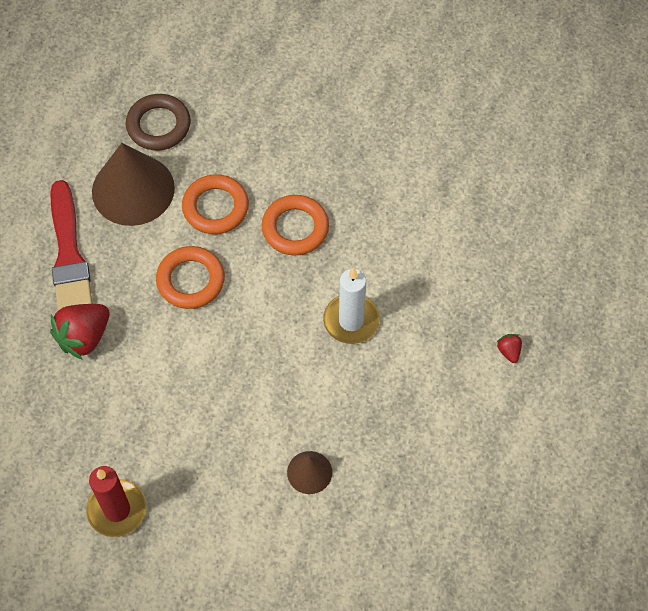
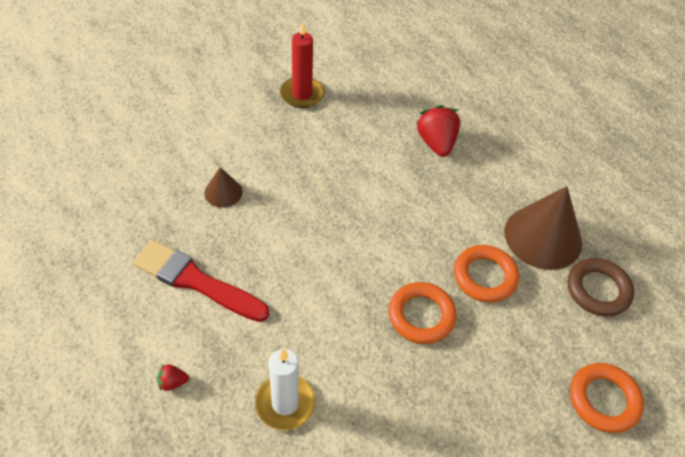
camera: 125 degrees right, 10 degrees down
(69, 255) = (511, 170): red brush -> red brush (196, 281)
(190, 280) = (431, 222): orange ring -> orange ring (603, 400)
(351, 320) = (306, 294): white candle -> white candle (285, 403)
(509, 351) = (172, 382): red strawberry -> red strawberry turned 150 degrees clockwise

